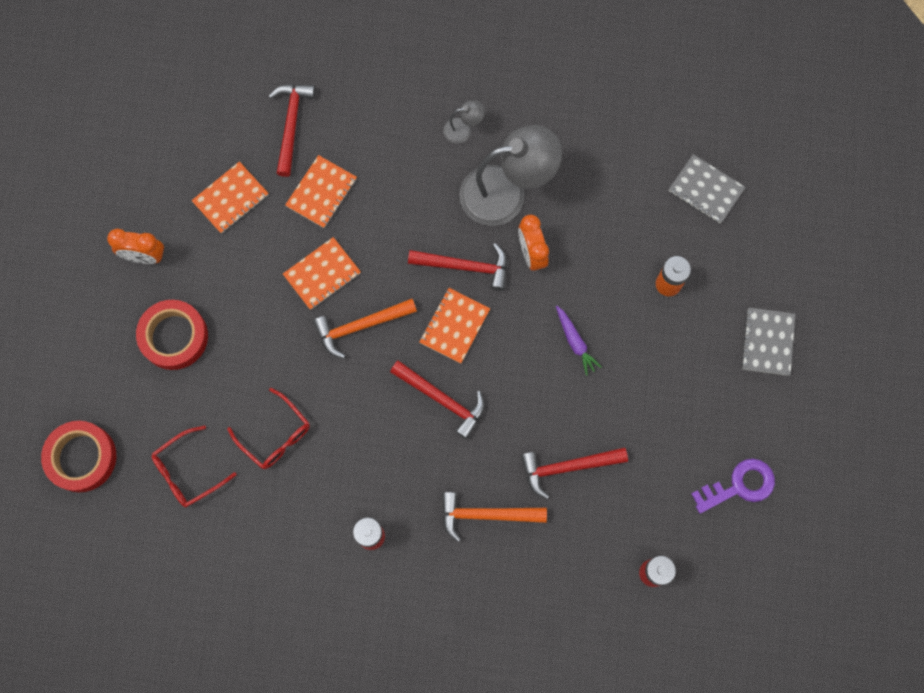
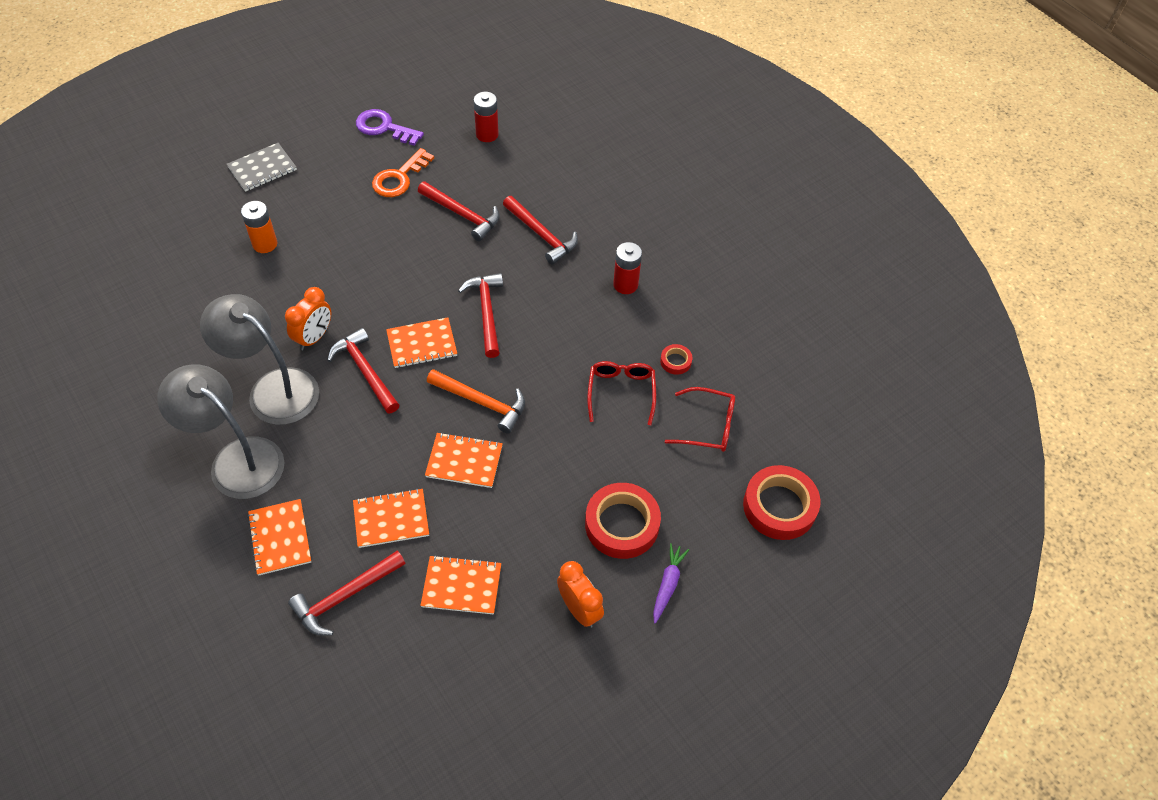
camera: 135 degrees left, 20 degrees down
(263, 504) = (675, 361): none -> red tape
(372, 115) = (280, 538): none -> orange notebook
(463, 129) = (236, 459): grey lamp -> grey lamp, size x2.32
(485, 514) = (542, 235): orange hammer -> red hammer
(575, 342) = (364, 267): purple carrot -> purple carrot (668, 584)
(659, 449) = (399, 178): none -> orange key
(706, 190) = (160, 268): grey notebook -> none

